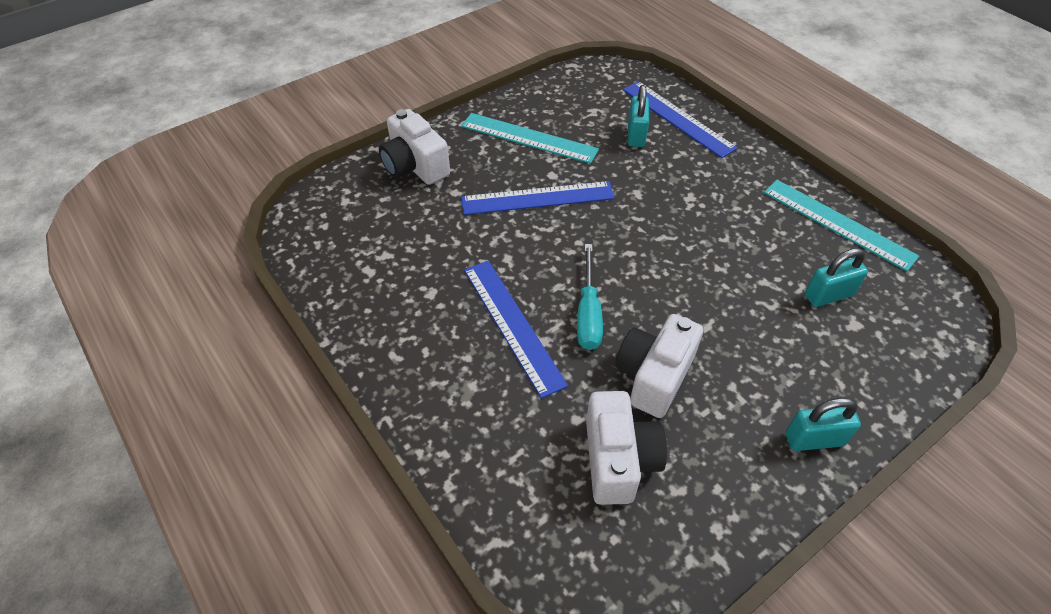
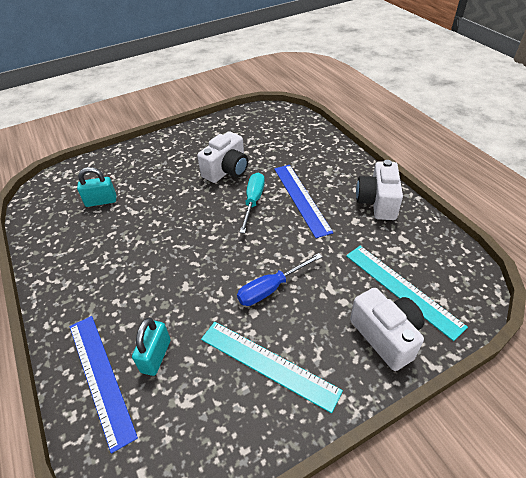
camera: 170 degrees left, 5 degrees down
(537, 198) = (271, 288): blue ruler -> blue screwdriver
(618, 460) = (257, 143): white camera -> white camera (377, 202)
(814, 439) = (163, 144): turquoise padlock -> none
(838, 224) = (51, 246): turquoise ruler -> turquoise ruler (402, 289)

